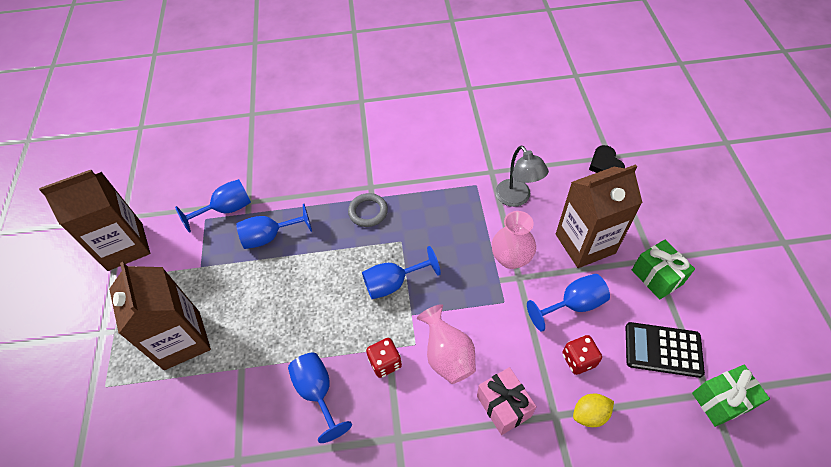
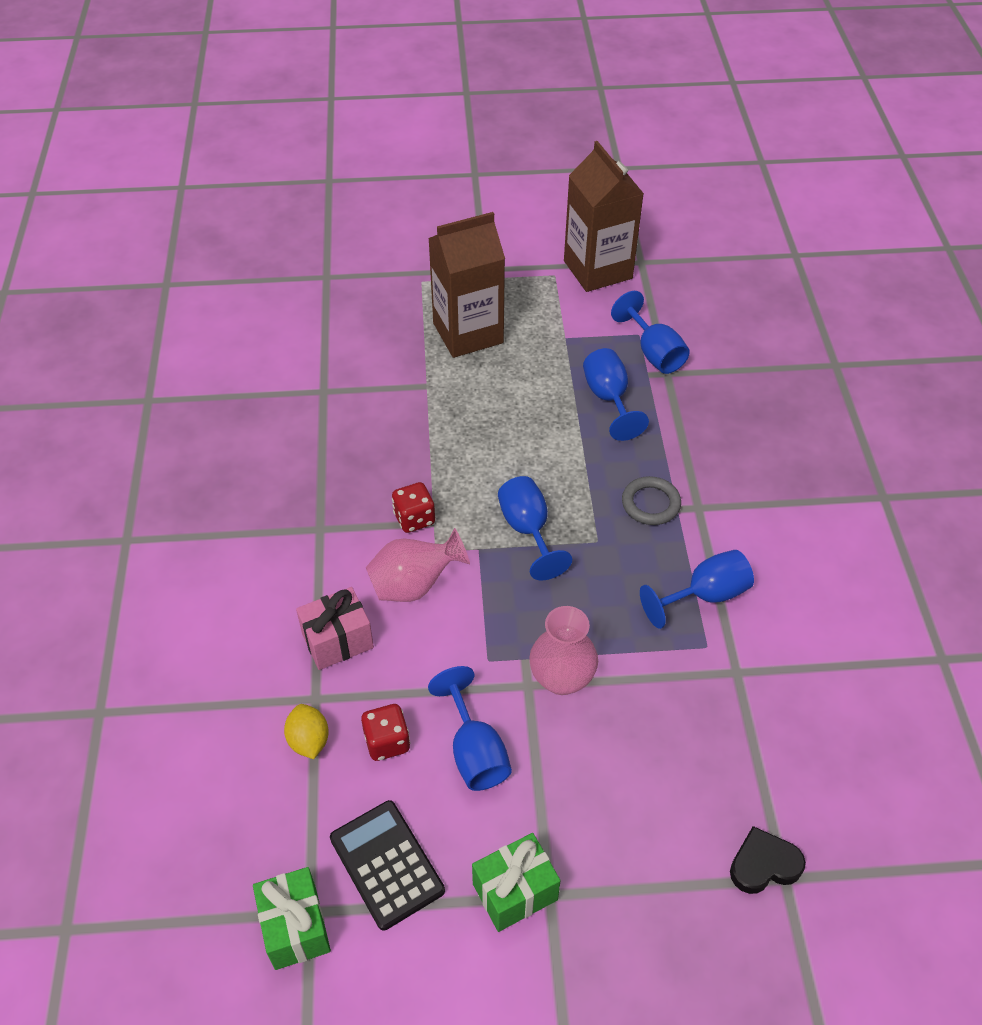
camera: 90 degrees right, 5 degrees down
(317, 392) = (387, 454): blue goblet -> blue goblet (705, 595)
(517, 198) = (679, 702): grey lamp -> none
(585, 243) = (586, 791): brown carton -> none
(663, 350) = (387, 864): black calculator -> black calculator turned 45 degrees counterclockwise

